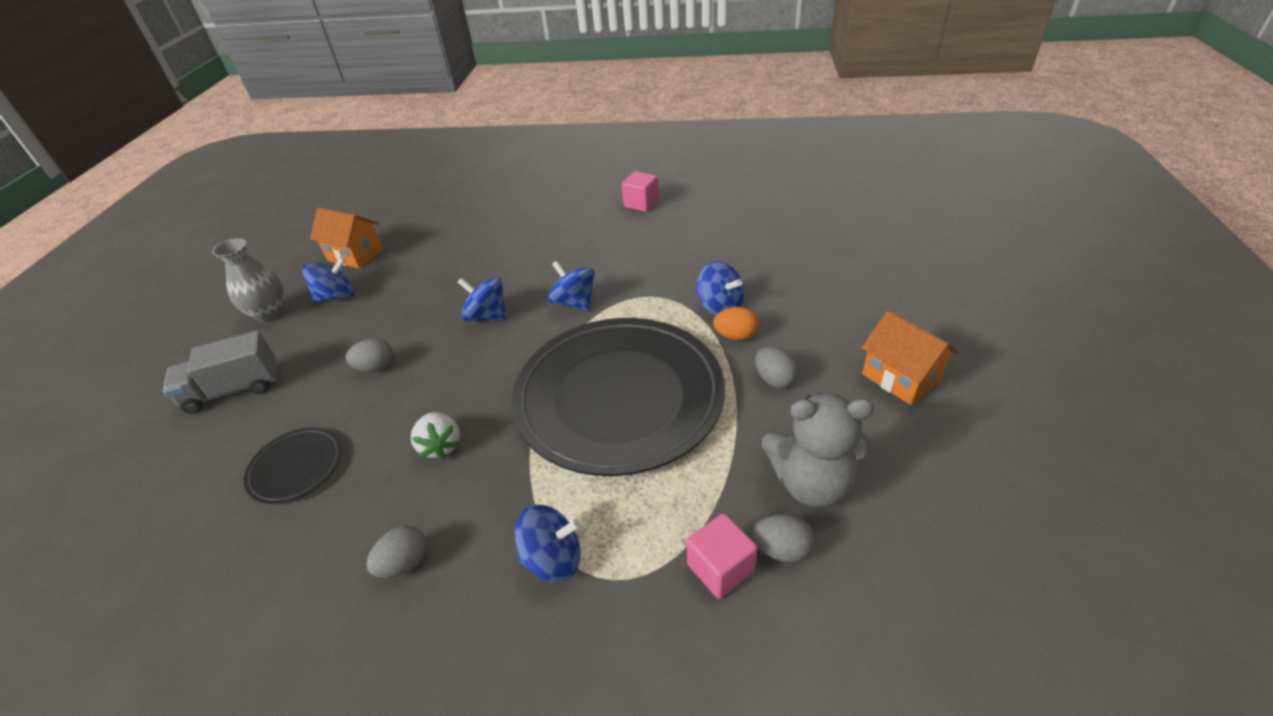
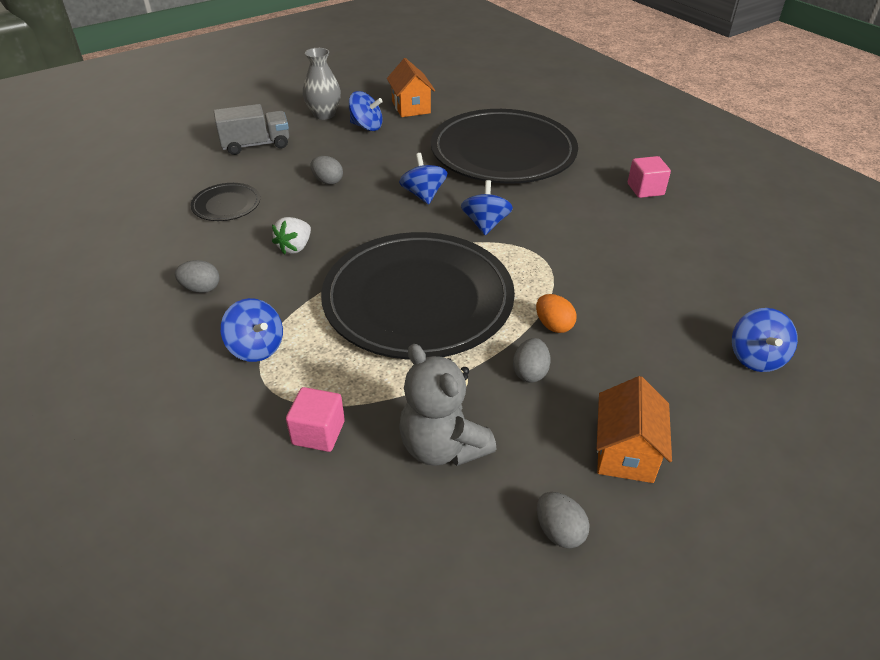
camera: 45 degrees right, 0 degrees up
(233, 389) = (256, 145): grey truck -> grey truck turned 135 degrees clockwise
(499, 241) = (503, 152): none -> black plate
(720, 306) = (577, 299): blue spinning top -> blue spinning top (756, 357)
(781, 549) = (363, 458): grey egg -> grey egg (559, 531)

